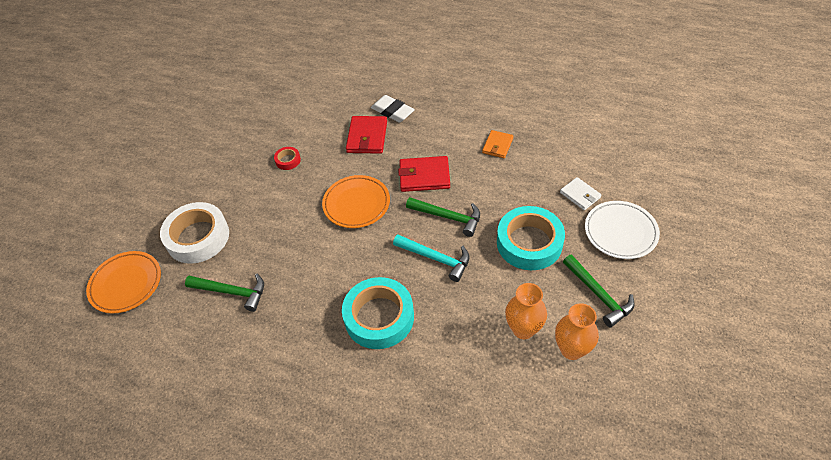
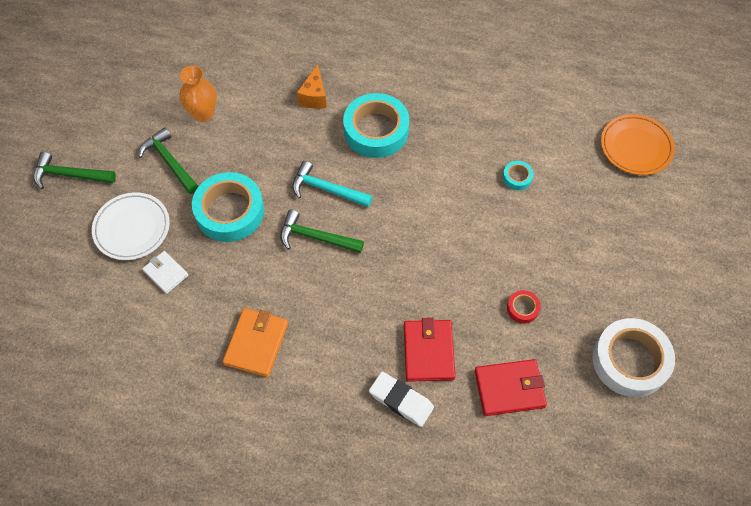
camera: 170 degrees right, 10 degrees up
(198, 237) = (587, 200): white tape -> white tape (630, 361)
(231, 292) = (525, 145): green hammer -> green hammer (70, 175)
(252, 261) = (517, 177): none -> turquoise tape
(356, 204) = (422, 249): orange plate -> none
(424, 176) = (347, 292): red wallet -> red wallet (509, 389)
(443, 363) = (314, 96): none -> orange cheese
(497, 145) = (256, 343): orange wallet -> orange wallet, size x1.57
(523, 329) = (244, 127): orange vase -> none

